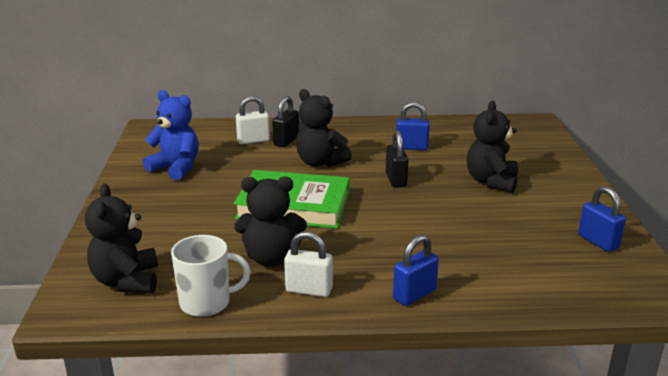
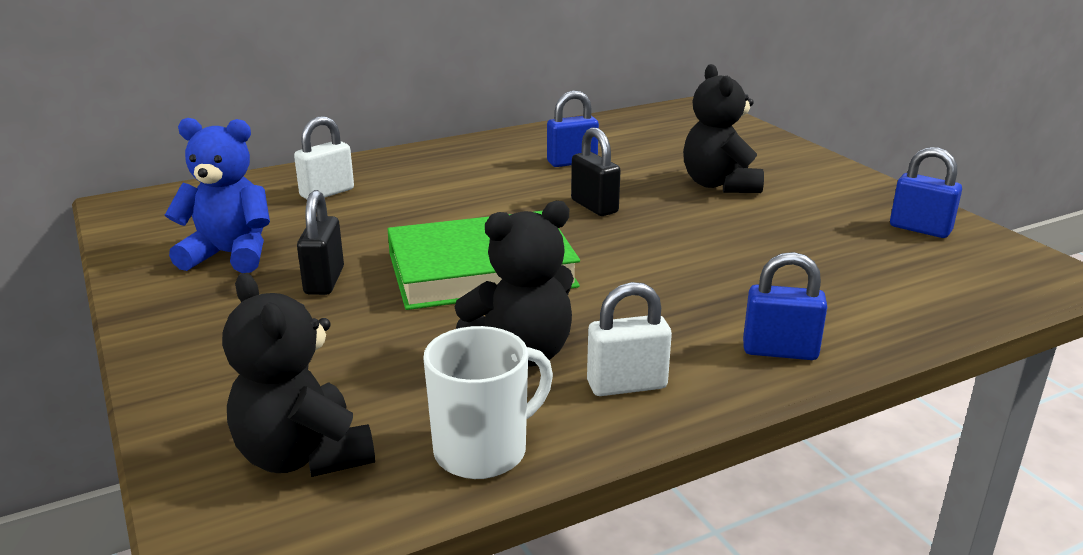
camera: 25 degrees left, 0 degrees up
(286, 141) = (381, 185): black padlock -> black padlock (324, 281)
(320, 162) = (462, 204): black teddy bear -> none
(414, 294) = (779, 351): blue padlock -> blue padlock turned 75 degrees clockwise

